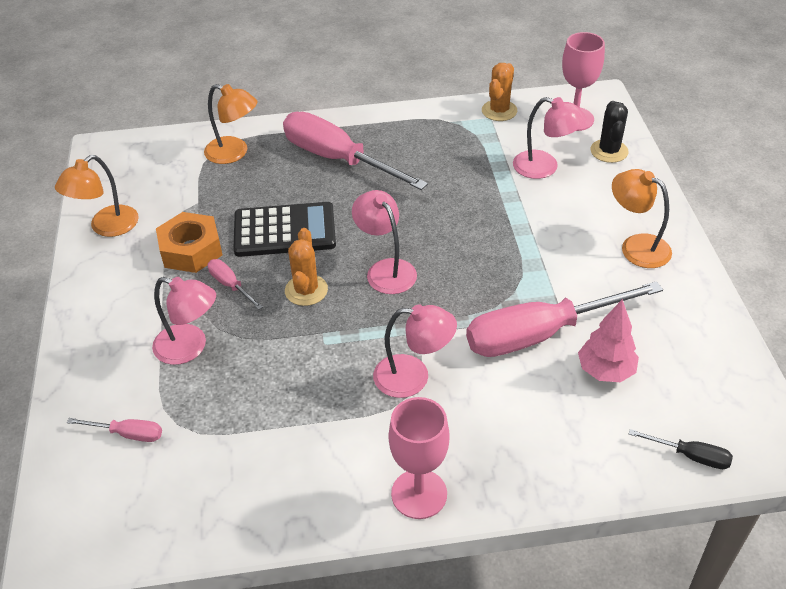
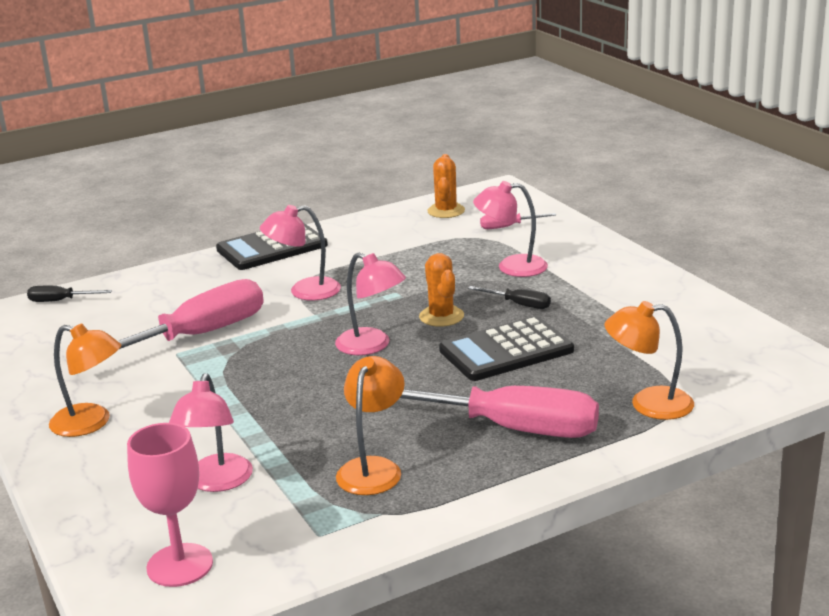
camera: 160 degrees right, 20 degrees down
(107, 227) = (698, 313): orange lamp -> orange lamp (373, 468)
(191, 250) = (587, 317): orange nut -> none
(230, 285) = (518, 304): pink screwdriver -> black screwdriver
(419, 494) = (272, 247): pink goblet -> black calculator
(499, 111) = (308, 549): orange cactus -> orange cactus (446, 211)
(544, 167) = (217, 482): pink lamp -> pink lamp turned 90 degrees counterclockwise
(605, 371) = (130, 328): pink tree -> none
(609, 151) = (122, 526): black cactus -> none

